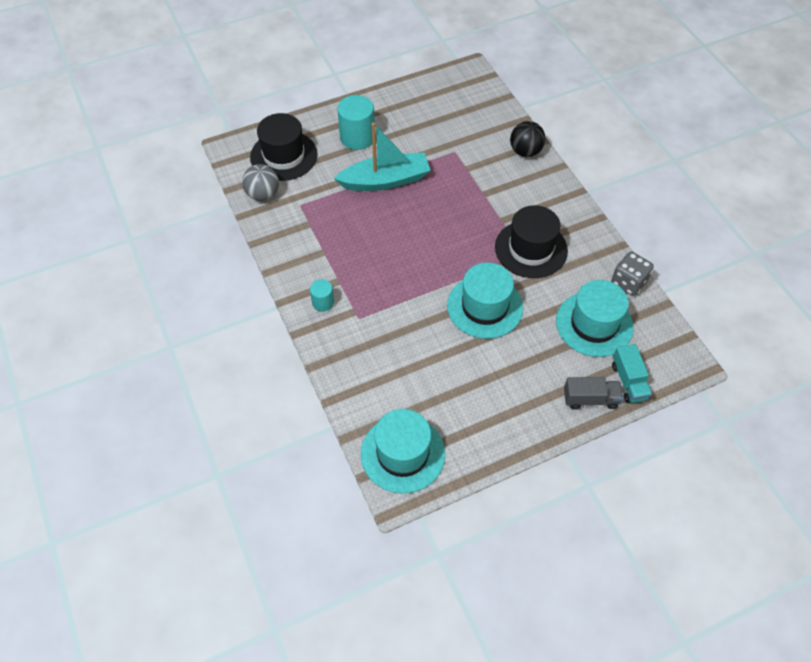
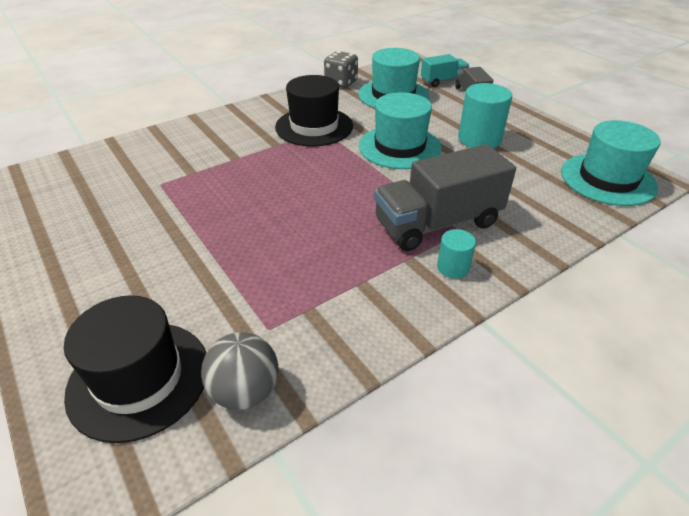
camera: 100 degrees left, 15 degrees down
(357, 137) = (110, 281): turquoise cylinder -> turquoise cylinder (479, 139)
(371, 306) = (437, 223): none -> grey truck
(385, 180) = (211, 238): turquoise boat -> none
(525, 151) = (167, 136): black ball -> none

